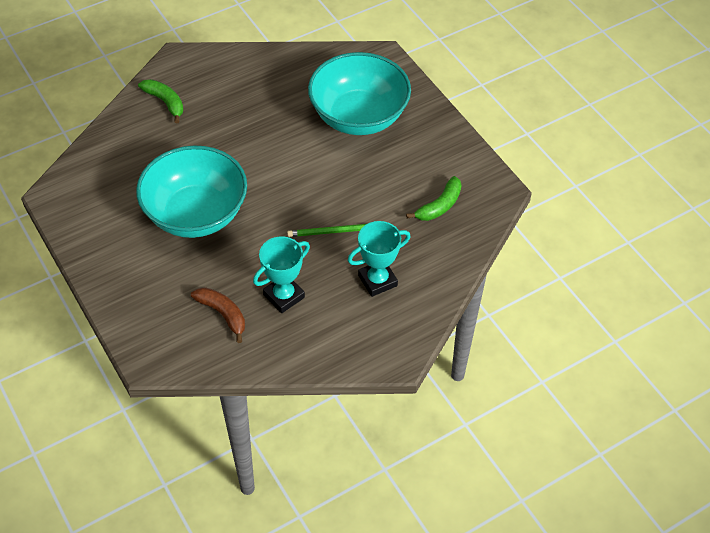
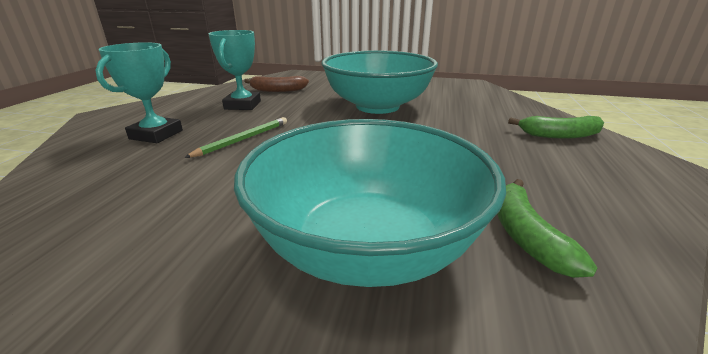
camera: 135 degrees right, 25 degrees down
(439, 206) = (98, 213): green banana -> green banana (526, 236)

